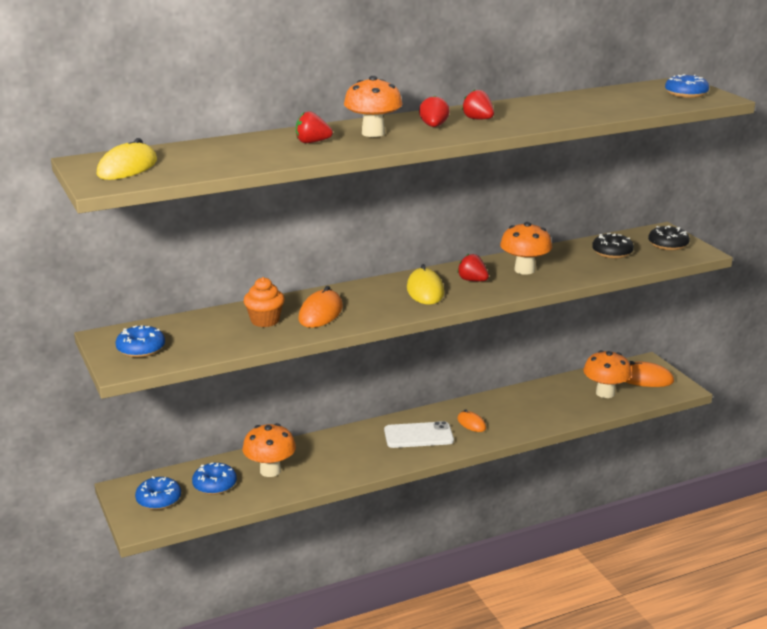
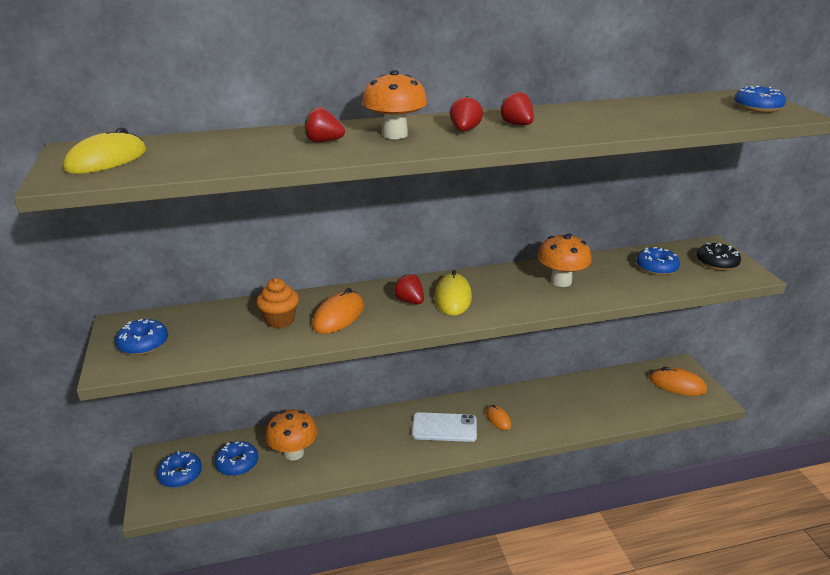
camera: 10 degrees right, 5 degrees up
(472, 280) = (504, 289): red strawberry -> red strawberry (410, 301)
(605, 393) = (636, 397): orange mushroom -> none
(612, 252) = (656, 268): black donut -> blue donut

